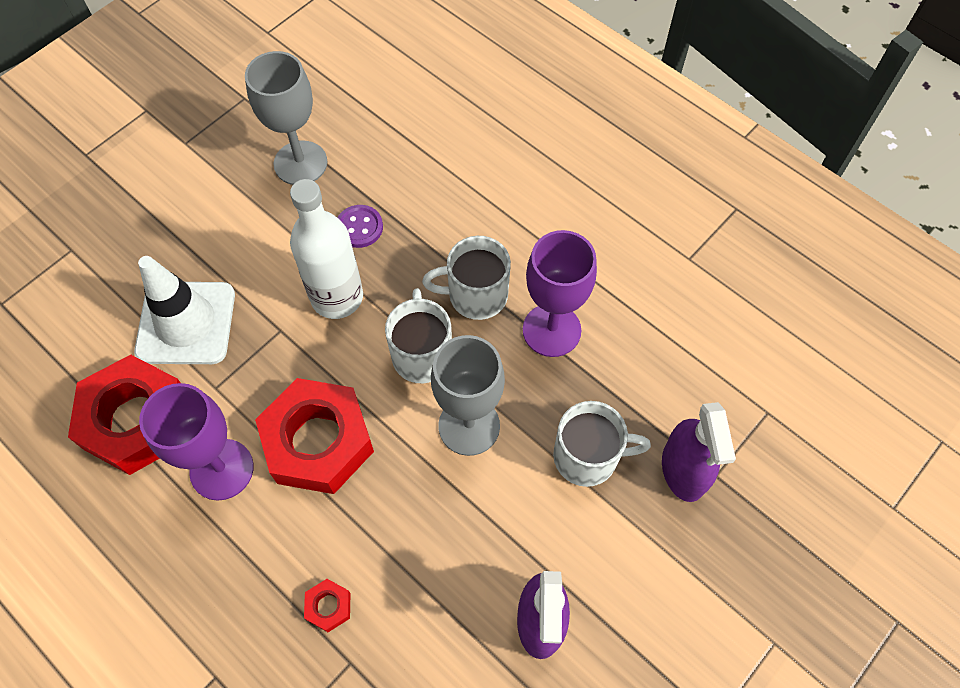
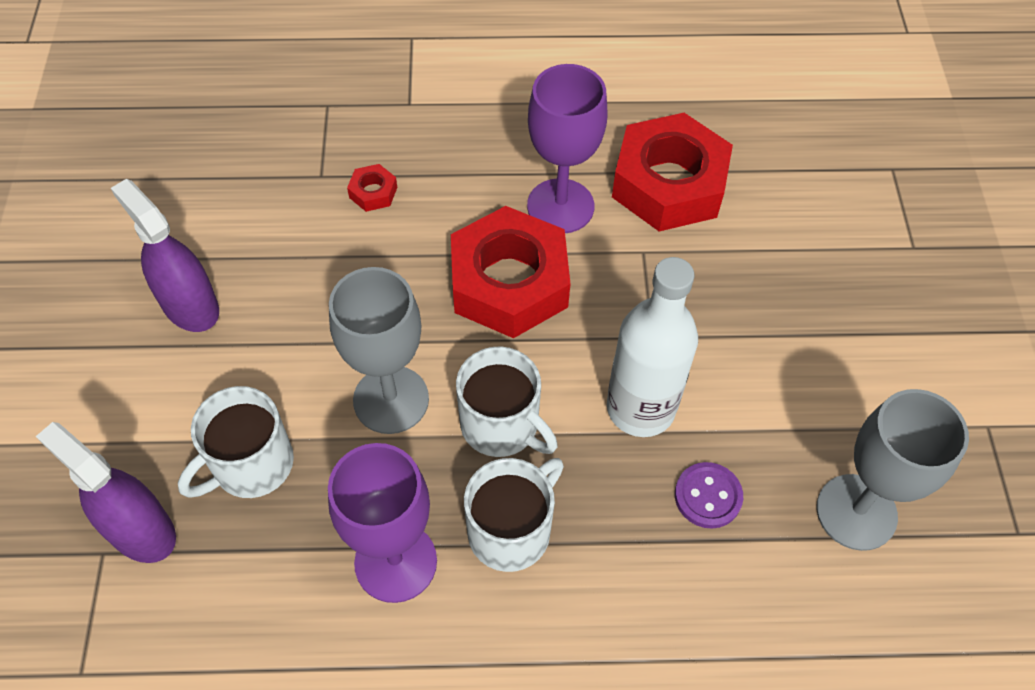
camera: 135 degrees right, 5 degrees down
(186, 323) = (735, 275): white traffic cone -> none

